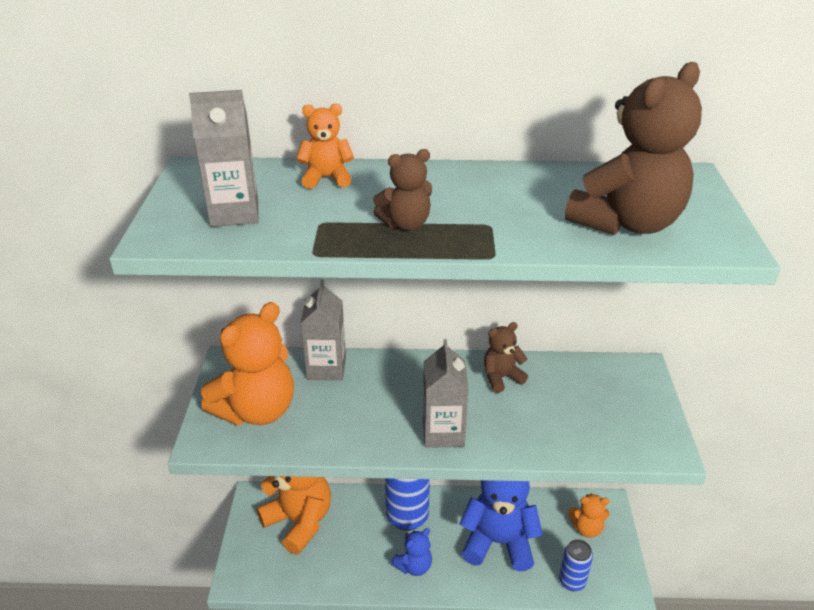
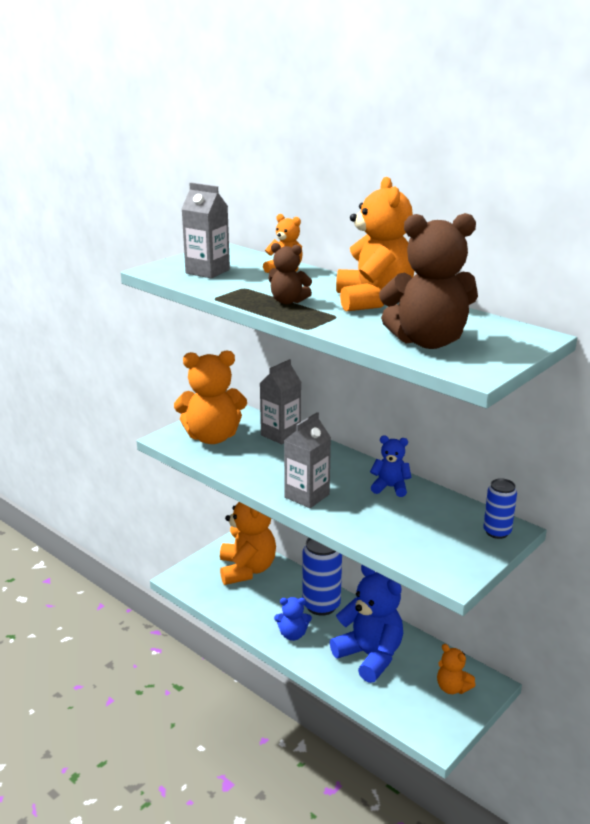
camera: 40 degrees right, 10 degrees down
(486, 187) = (373, 301): none -> orange teddy bear
(501, 378) = (390, 487): brown teddy bear -> blue teddy bear
(572, 581) = (398, 710): blue can -> blue can (497, 532)

